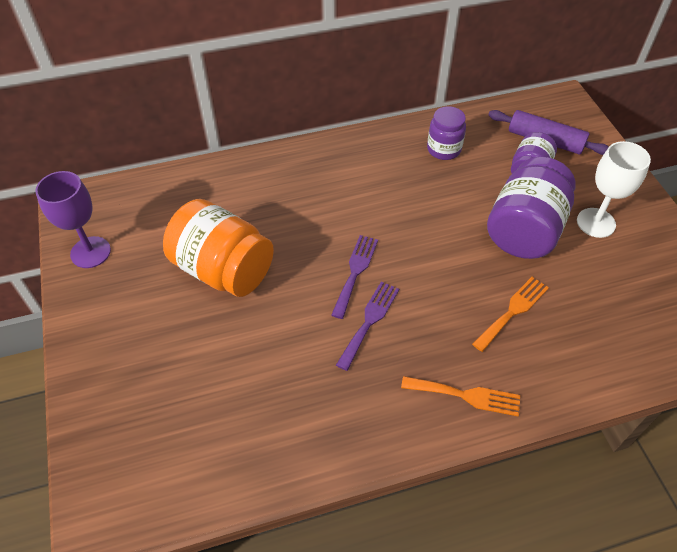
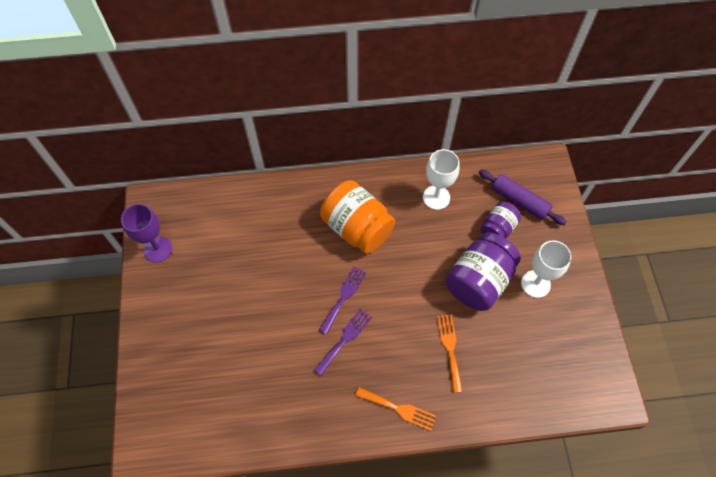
camera: 10 degrees right, 10 degrees up
(223, 269) = (249, 279): orange jar -> orange jar (357, 228)
(443, 149) = (436, 197): purple jar -> white goblet
(512, 311) = (450, 349): orange fork -> orange fork turned 60 degrees counterclockwise

